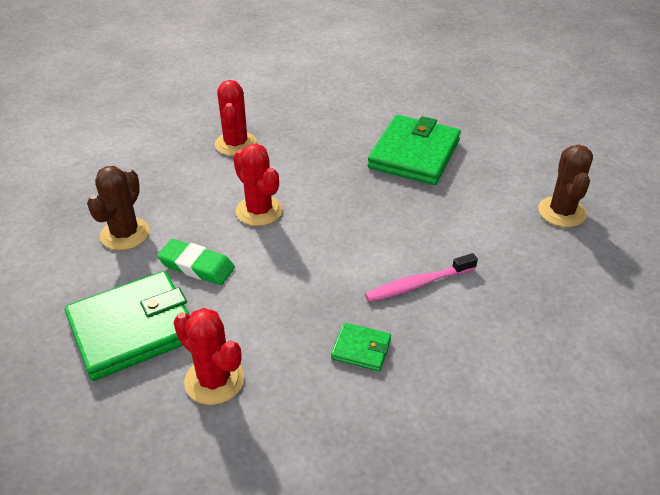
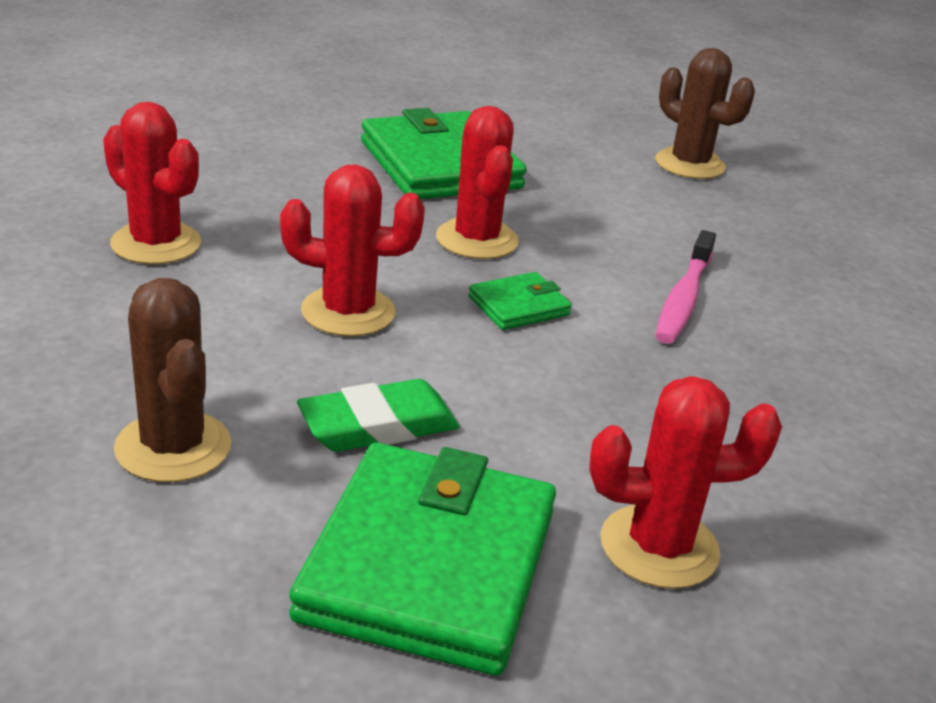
camera: 50 degrees left, 10 degrees down
(361, 349) = (748, 398): green wallet -> green wallet (519, 306)
(367, 203) = (477, 240): none -> red cactus

